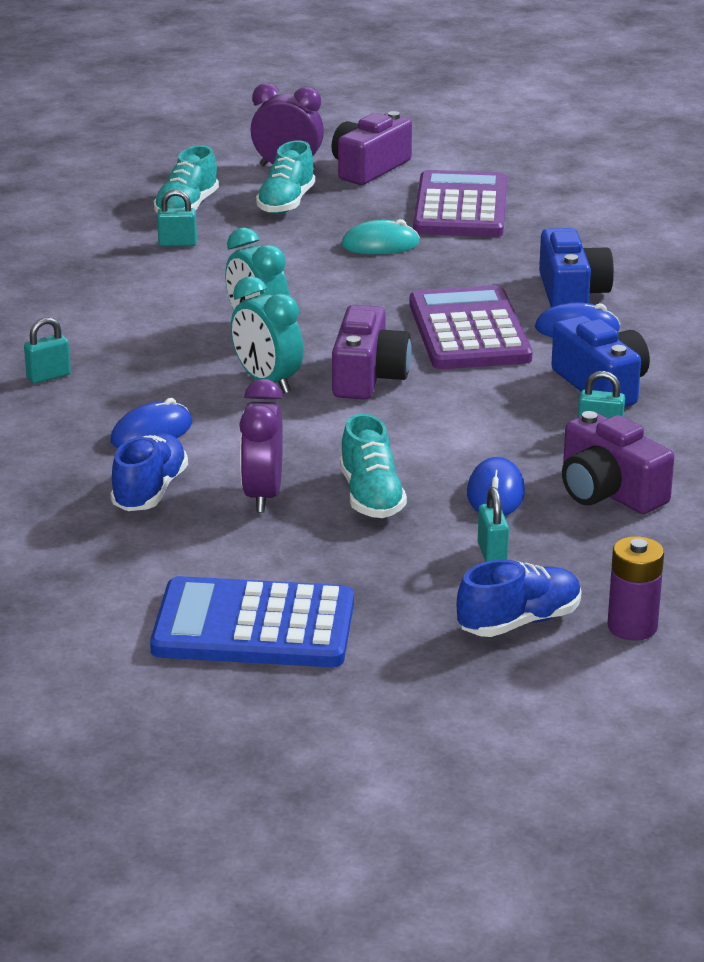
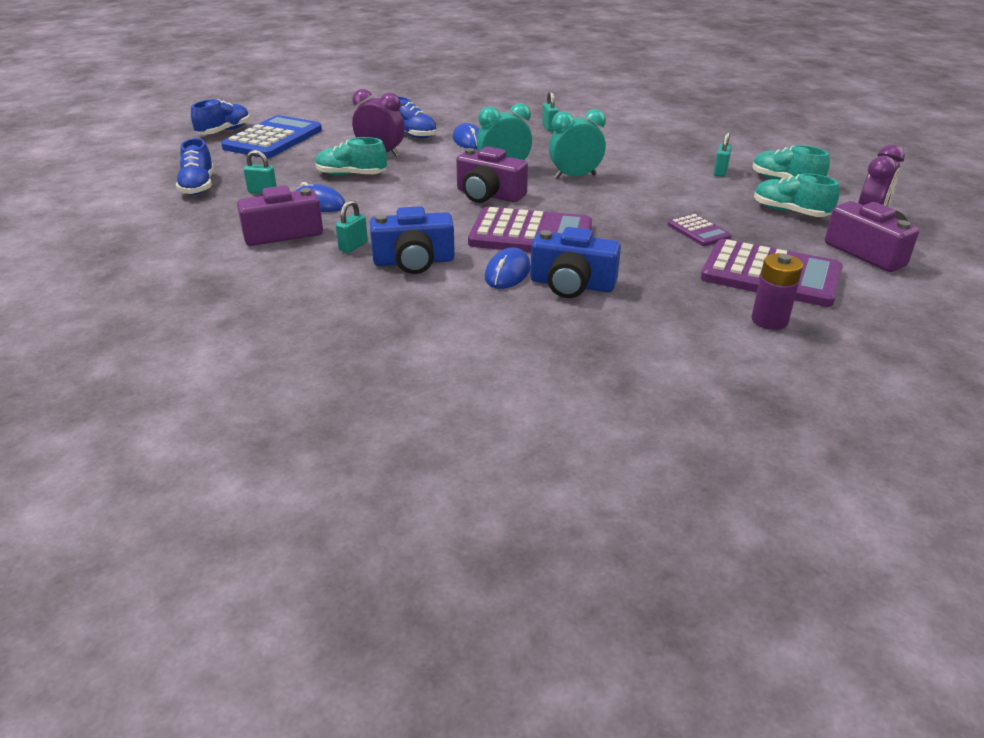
camera: 110 degrees right, 5 degrees up
(244, 701) = (224, 131): none -> blue shoe
(380, 244) = (698, 231): turquoise mouse -> purple calculator
(632, 627) = (154, 209): purple battery -> purple battery (769, 320)

